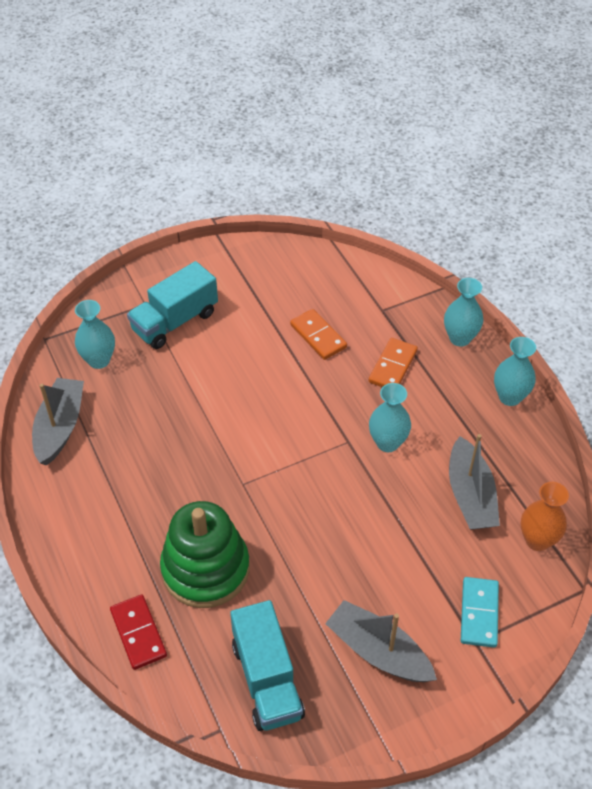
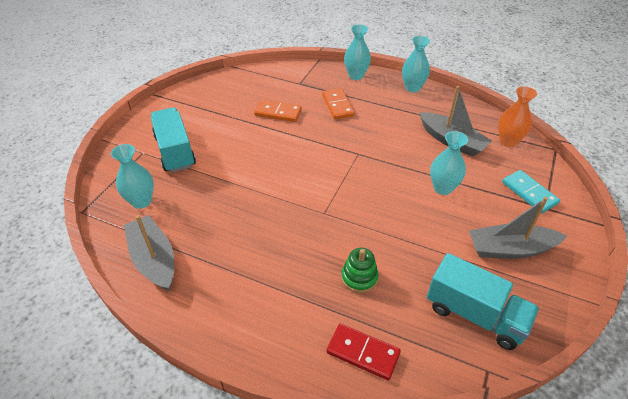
camera: 40 degrees left, 5 degrees down
(175, 321) = (175, 151): turquoise truck -> turquoise truck turned 150 degrees clockwise
(205, 569) = (359, 277): green stacking toy -> green stacking toy, size x0.48
(387, 443) = (380, 142): turquoise vase -> turquoise vase (442, 188)

